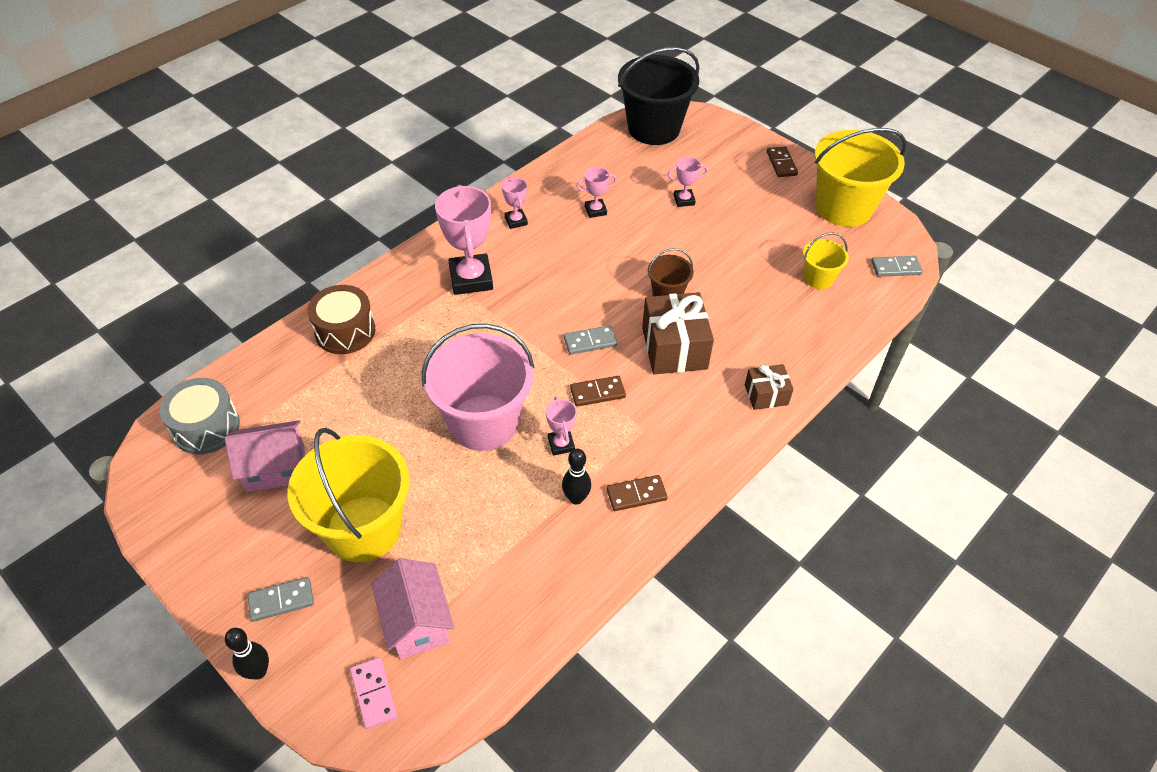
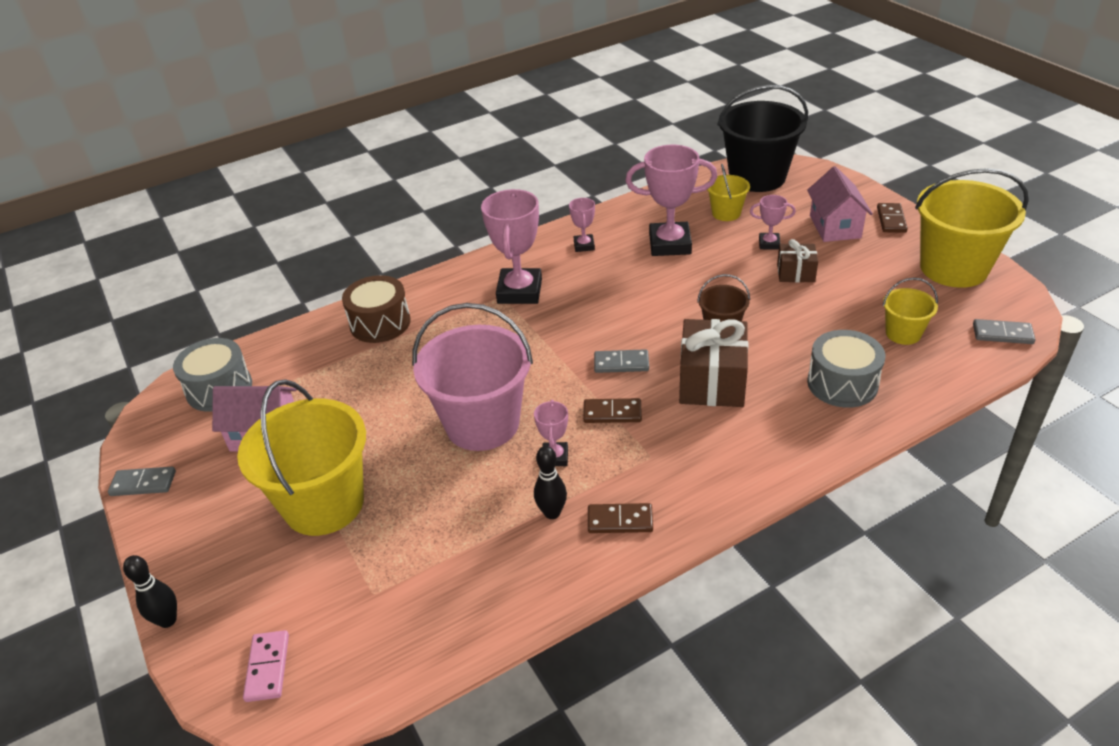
camera: 20 degrees right, 10 degrees down
(281, 600) = (218, 557): grey domino -> grey domino (143, 483)
(417, 622) = (339, 605): pink house -> pink house (835, 227)
(595, 210) = (670, 244): pink trophy -> pink trophy, size x2.00
(637, 171) = (726, 213): none -> yellow bucket
(766, 395) = (804, 442): brown gift -> brown gift (795, 273)
(782, 334) = (842, 383): none -> grey drum

